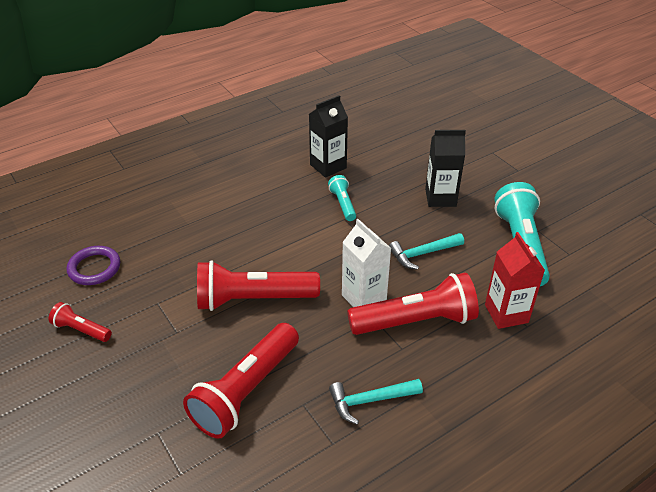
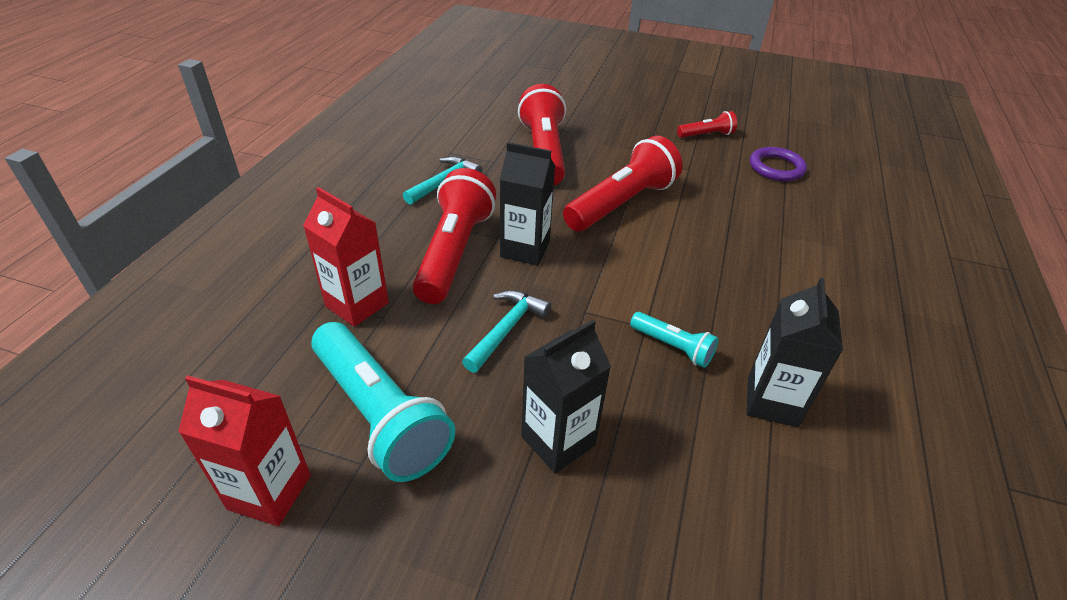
camera: 140 degrees right, 0 degrees up
(364, 298) = (525, 249): white carton -> black carton
(415, 321) = (454, 252): red flashlight -> red flashlight turned 150 degrees clockwise
(586, 239) = (269, 492): none -> red carton

